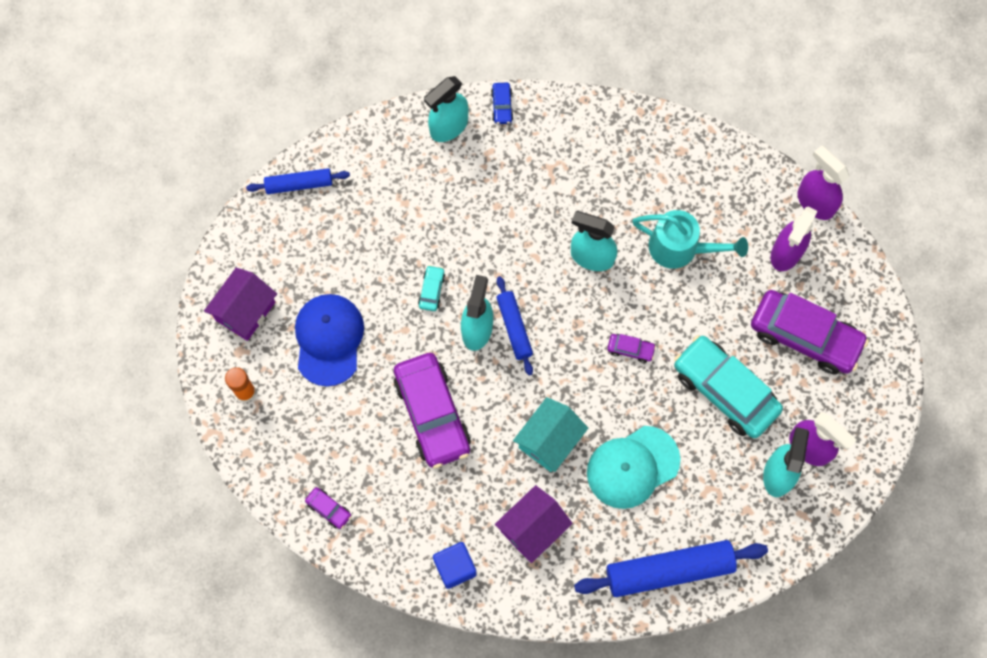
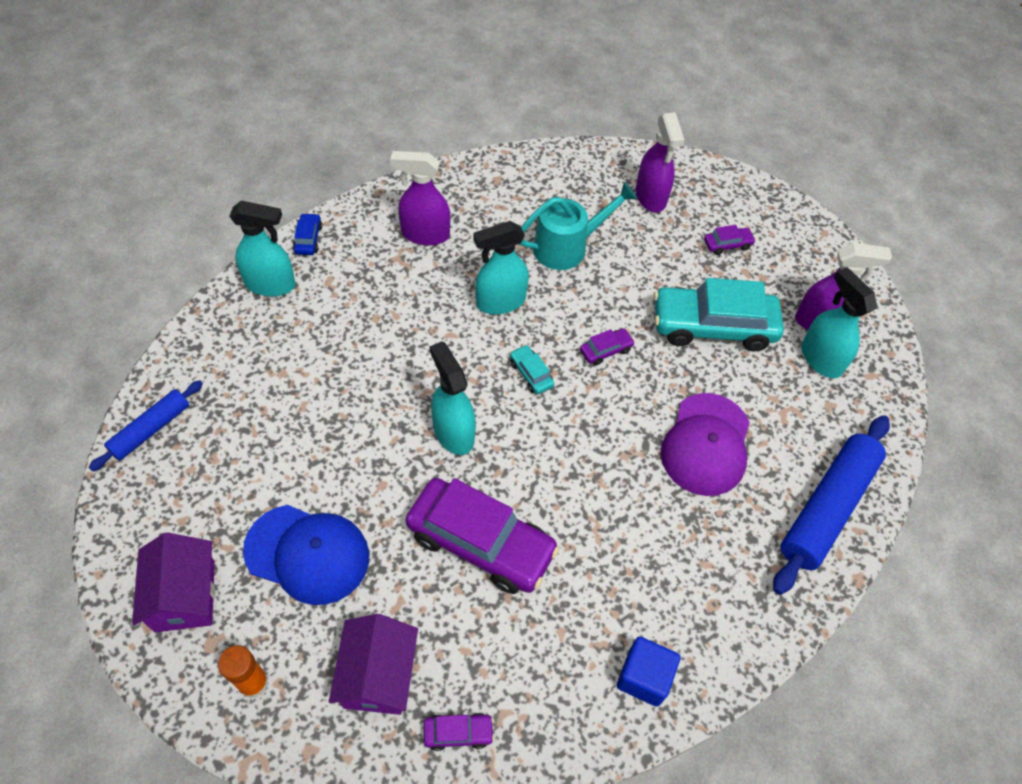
camera: 45 degrees left, 15 degrees down
(329, 339) = (307, 554): blue cap -> blue cap turned 150 degrees clockwise
(432, 290) = (377, 430): turquoise car -> turquoise car (531, 374)
(448, 126) = (271, 284): turquoise spray bottle -> turquoise spray bottle turned 90 degrees counterclockwise
(502, 106) = (308, 239): blue car -> blue car turned 135 degrees counterclockwise
(514, 328) = (487, 406): blue rolling pin -> none
(532, 528) = (677, 572): purple house -> purple house (378, 675)
(549, 440) = (613, 479): turquoise house -> none
(632, 467) = (706, 444): turquoise cap -> purple cap
(805, 336) = (727, 244): purple car -> purple car, size x0.42
(815, 202) = (634, 151): purple spray bottle -> purple spray bottle (425, 234)

